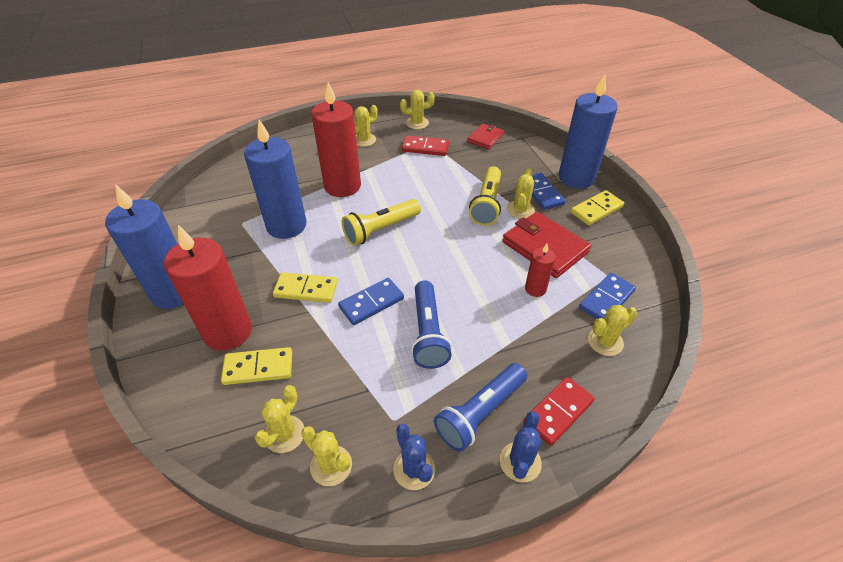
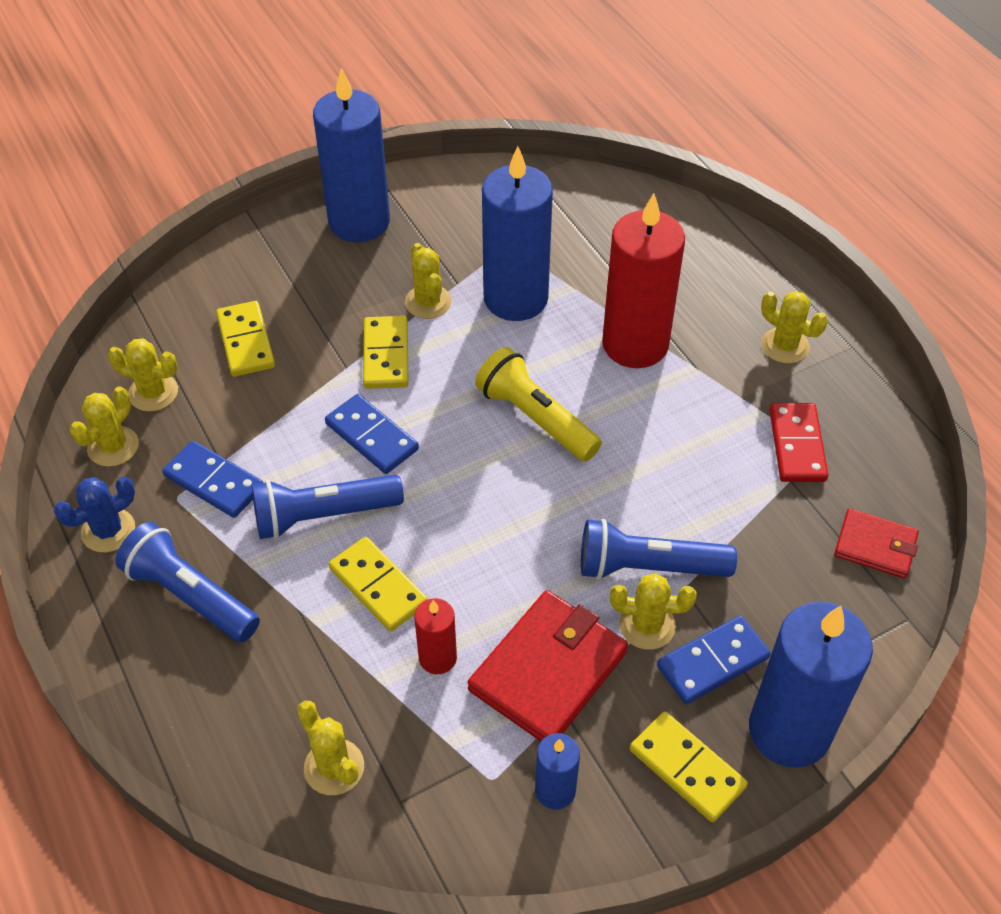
camera: 80 degrees right, 5 degrees up
(228, 331) = (300, 295): red candle -> none
(417, 123) = (881, 419): yellow cactus -> yellow cactus (428, 302)
(485, 310) = (378, 586): none -> yellow domino
(487, 204) = (648, 567): yellow flashlight -> blue flashlight
(520, 462) = (118, 648): blue cactus -> none
(558, 411) = (196, 695): red domino -> none
(606, 300) = (430, 774): blue domino -> blue domino (214, 482)
(611, 254) = (555, 790): none -> blue candle

